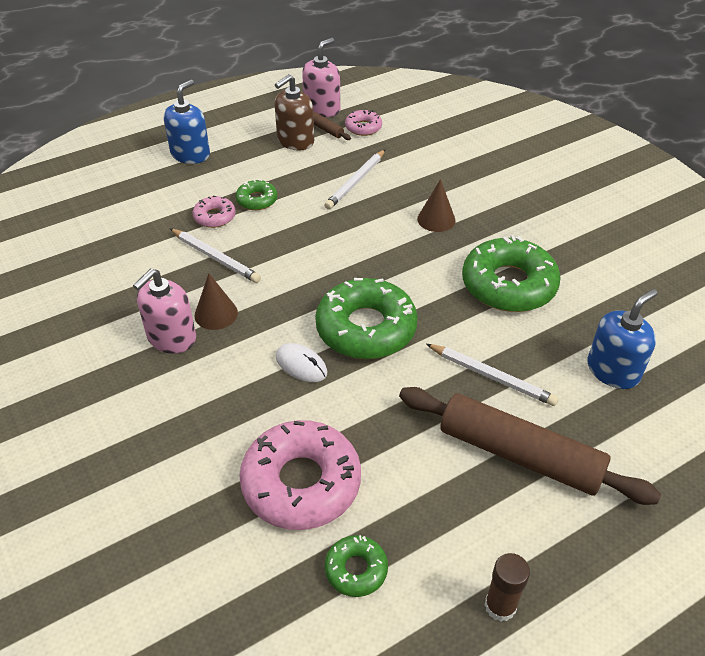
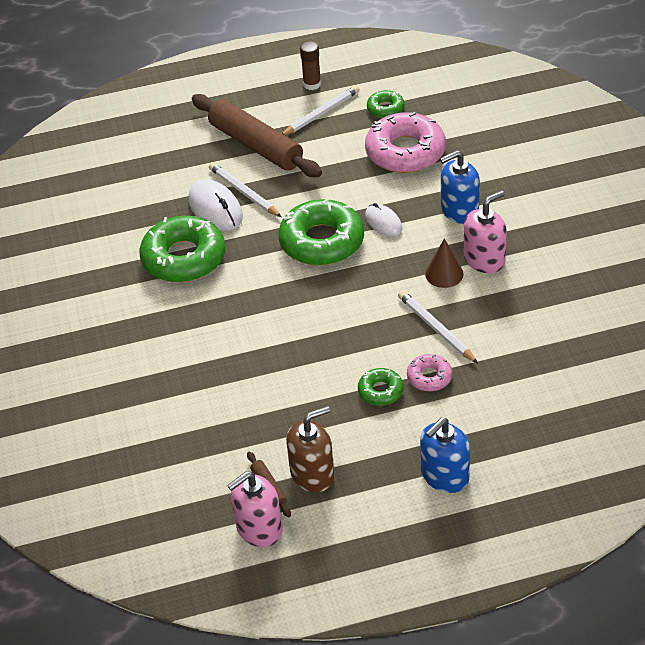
camera: 160 degrees left, 0 degrees up
(356, 182) = (266, 396): white pencil -> white pencil (321, 113)
(363, 127) = (221, 481): pink donut -> none
(436, 219) = (208, 334): brown cone -> none
(512, 348) = (215, 208): none -> white mouse
(613, 370) = (154, 183): blue soap dispenser -> blue soap dispenser (459, 210)

